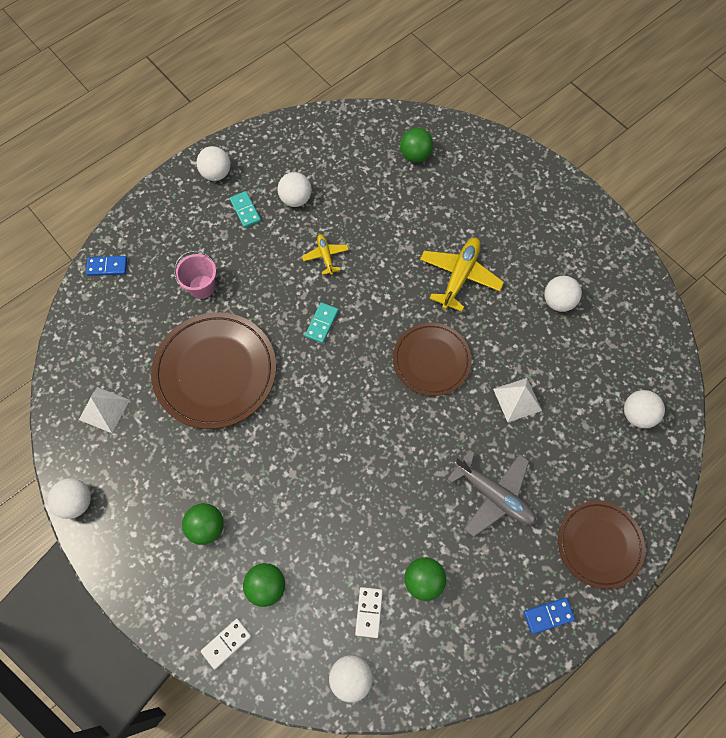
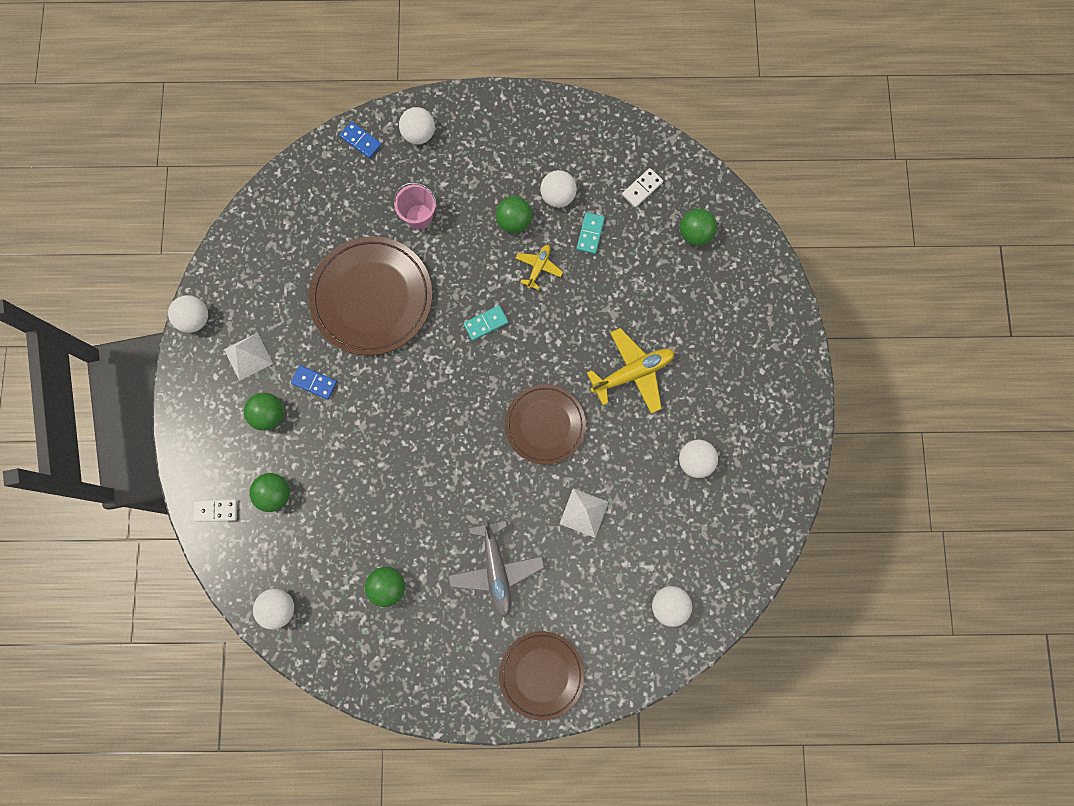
camera: 40 degrees right, 10 degrees up
(104, 409) = (268, 262): white pyramid -> white pyramid (248, 356)
(216, 173) = (512, 122): white ball -> white ball (419, 134)
(245, 210) = (508, 174): turquoise domino -> turquoise domino (590, 234)
(279, 238) = (514, 222): none -> green ball
(369, 612) = (330, 574): white domino -> white domino (642, 189)
(548, 616) = (455, 690): blue domino -> blue domino (314, 383)

